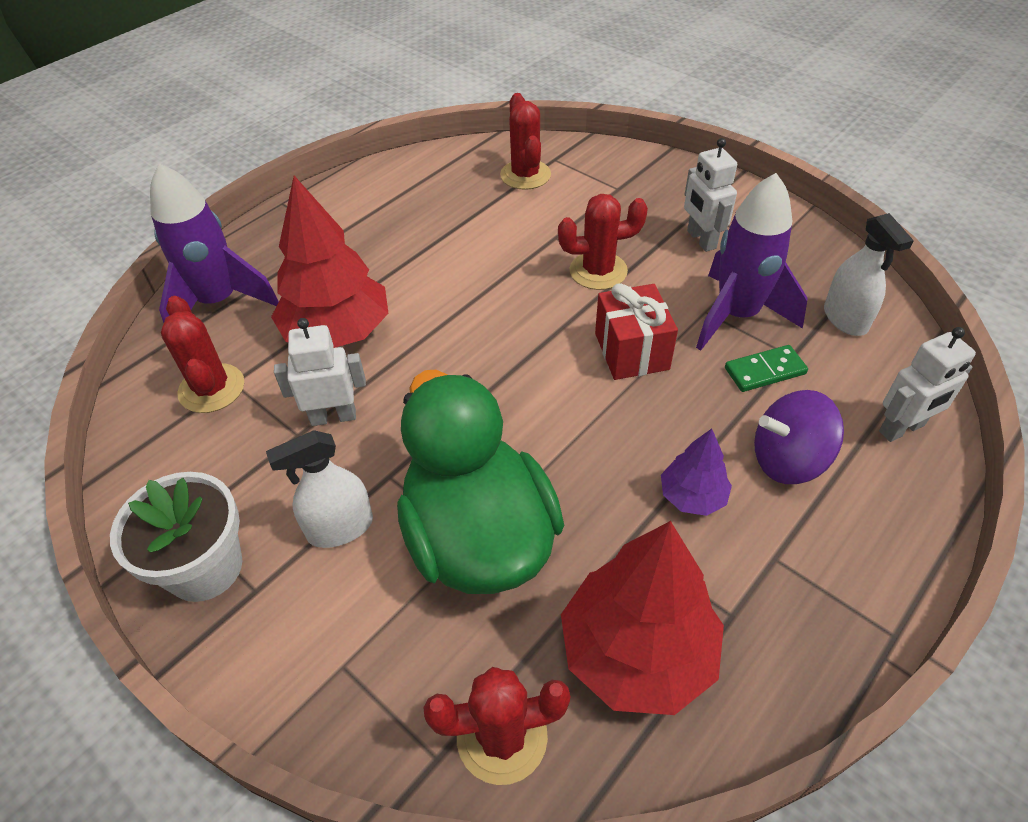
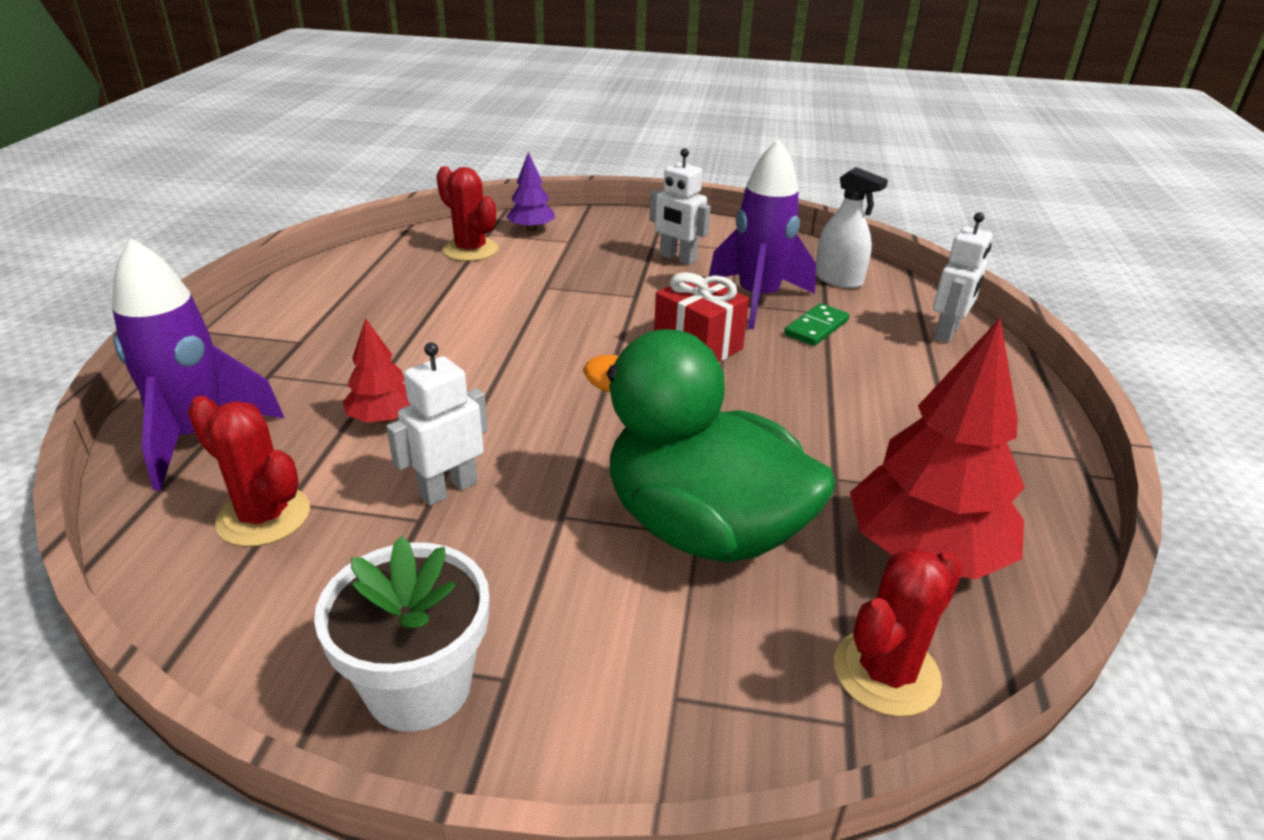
camera: 35 degrees left, 15 degrees down
(337, 332) = (382, 418): red tree -> red tree, size x0.51
(340, 528) = (551, 579): white spray bottle -> none
(598, 271) = (610, 300): red cactus -> none
(692, 496) = (850, 427): purple tree -> purple tree (531, 229)
(788, 460) = (893, 378): purple spinning top -> none

